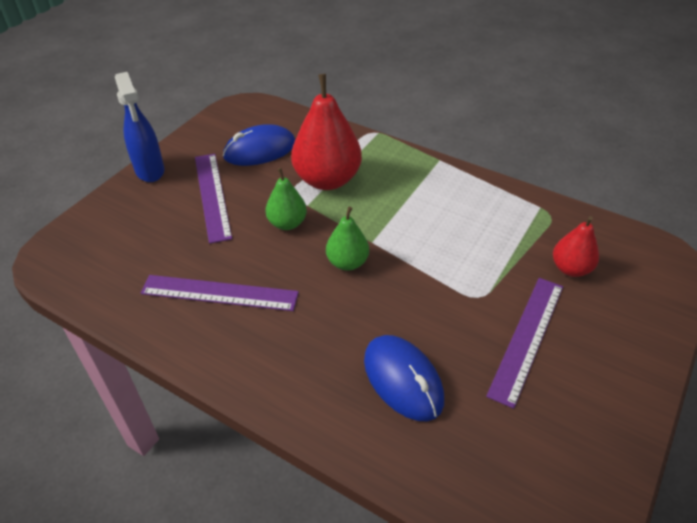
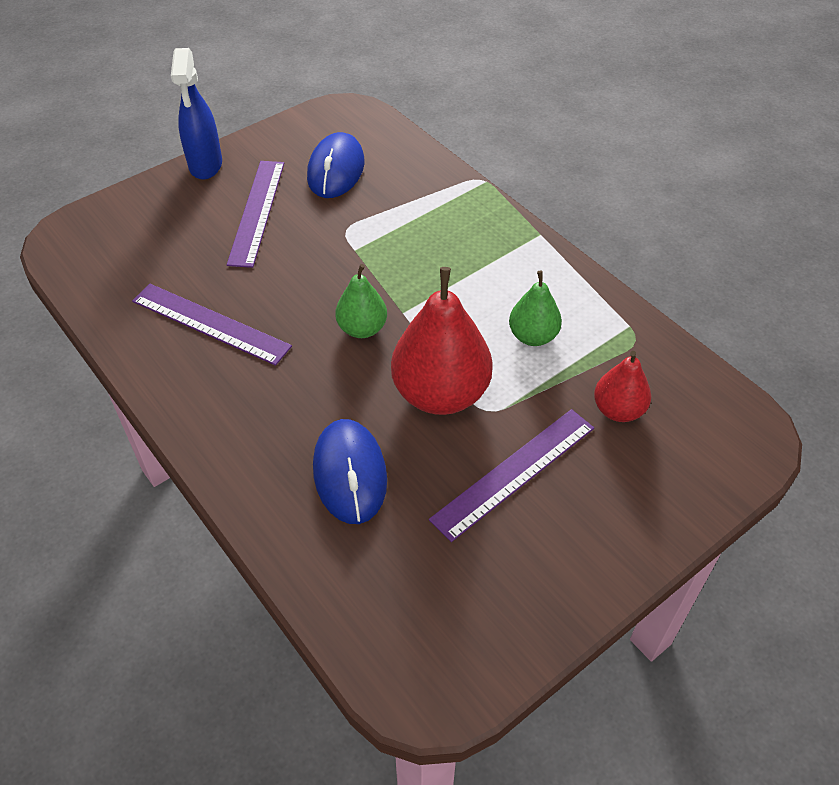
camera: 20 degrees right, 5 degrees up
(260, 150) = (336, 170): blue mouse -> blue mouse turned 75 degrees counterclockwise
(287, 223) = (321, 265): green pear -> green pear (533, 336)
(327, 180) = (393, 225): red pear -> red pear (440, 394)

